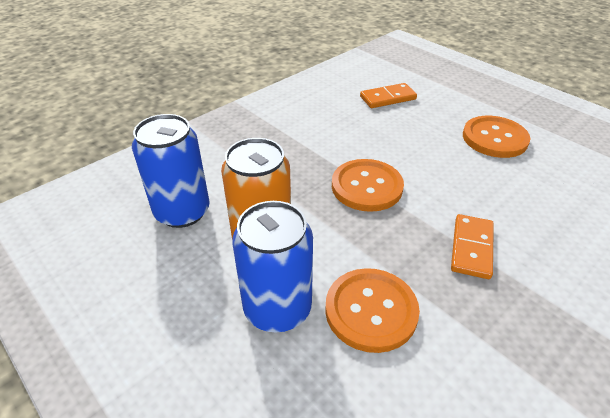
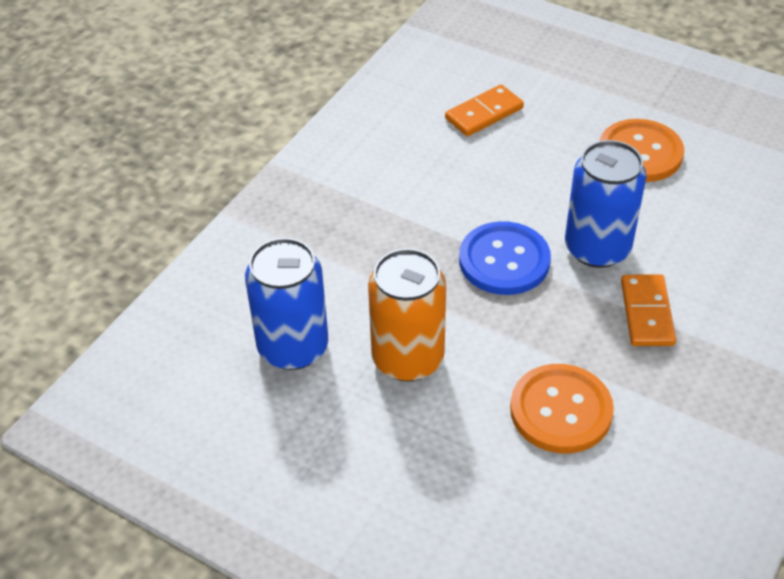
camera: 15 degrees left, 5 degrees up
(277, 308) = (461, 433): blue can -> blue can (597, 248)
(366, 187) = (504, 260): orange button -> blue button

